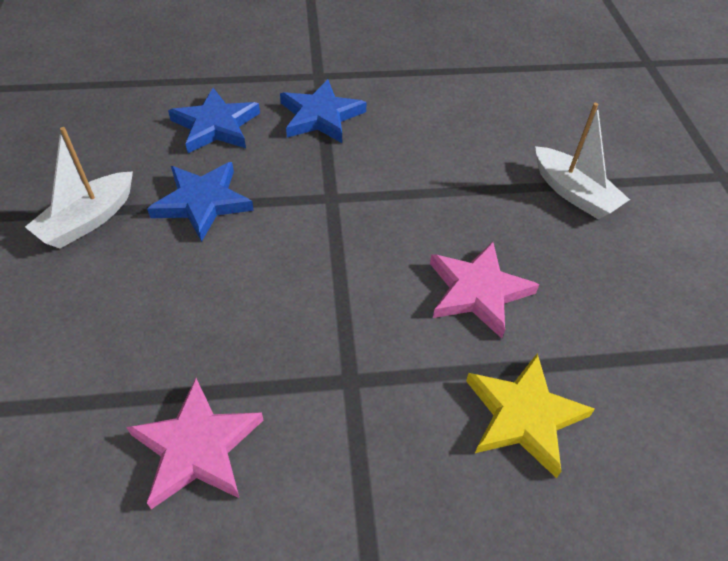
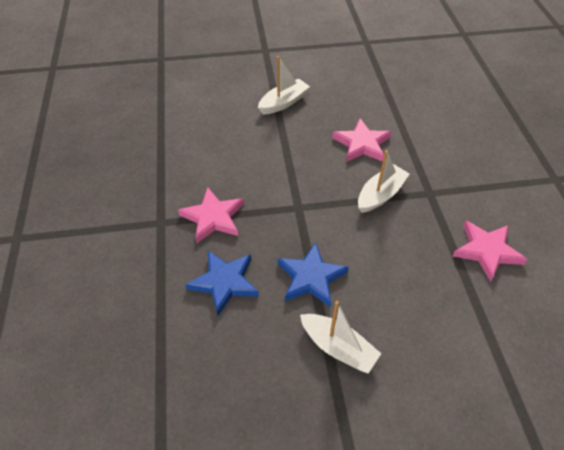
camera: 90 degrees left, 0 degrees up
(321, 116) = (213, 217): blue star -> pink star
(349, 302) = (380, 195): none -> white boat
(523, 416) = (430, 133): yellow star -> none

